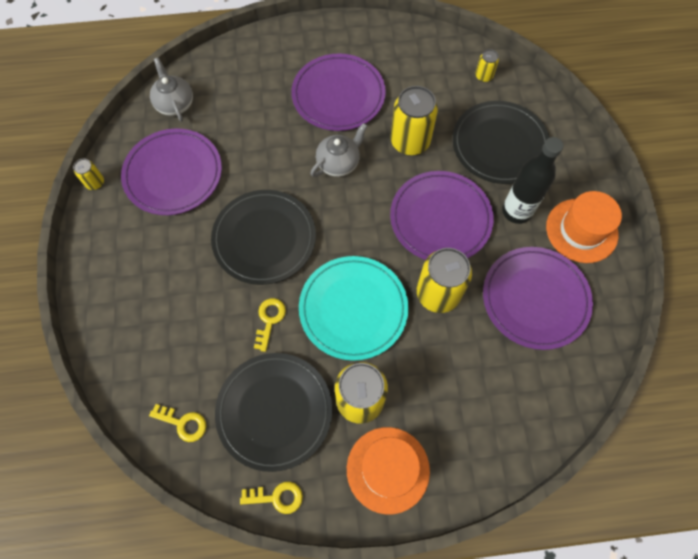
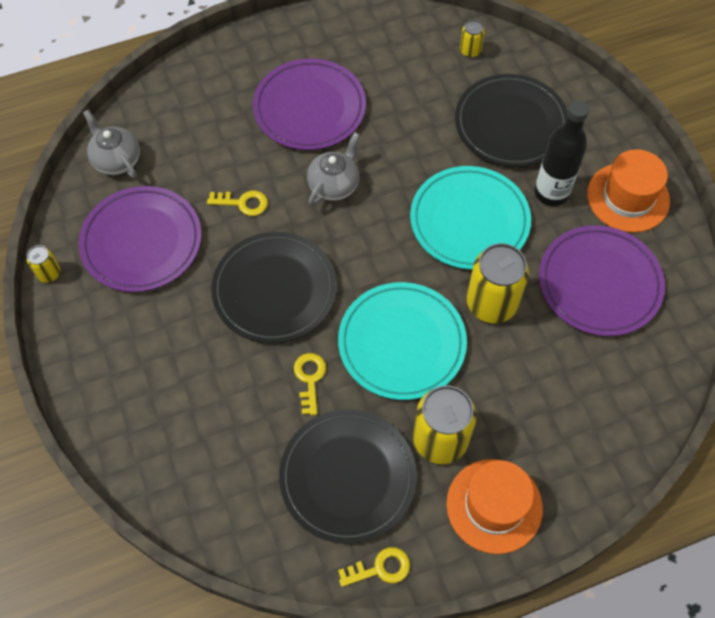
camera: 15 degrees left, 5 degrees down
(183, 423) = (246, 517): yellow key -> yellow key (243, 203)
(410, 141) = (409, 142): yellow can -> none
(440, 219) = (469, 220): purple plate -> turquoise plate

